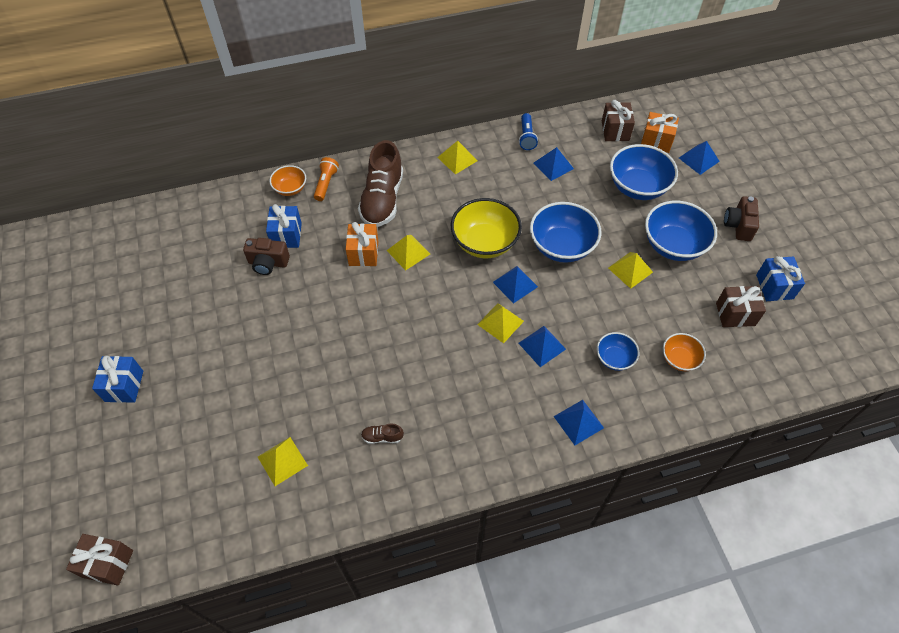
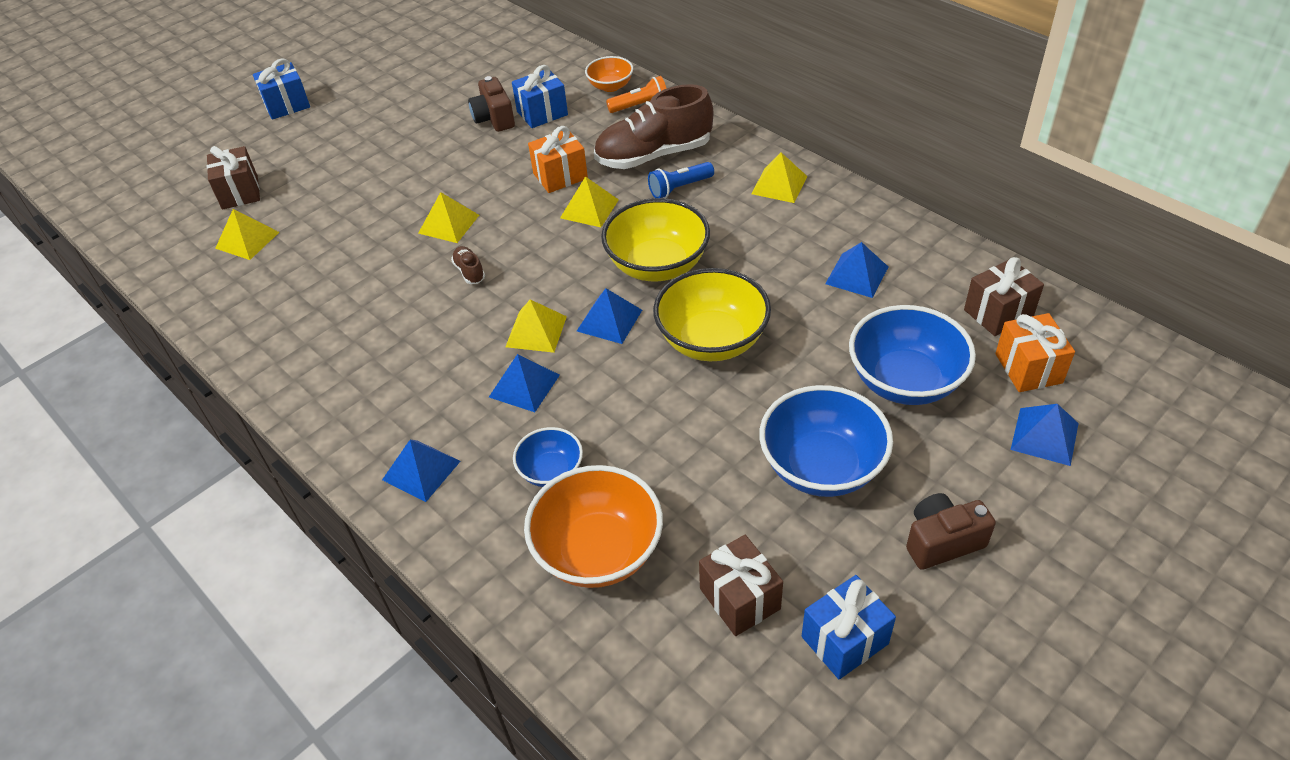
camera: 65 degrees right, 10 degrees down
(107, 563) = (95, 185): brown gift -> brown gift (240, 192)
(382, 437) = (311, 299): brown shoe -> brown shoe (469, 271)
(526, 137) = (884, 229): blue flashlight -> blue flashlight (679, 188)
(561, 246) = (712, 340): blue bowl -> yellow bowl
(630, 270) = (728, 431): yellow pyramid -> yellow pyramid (449, 224)
(679, 359) = (598, 551): orange bowl -> orange bowl, size x1.82

